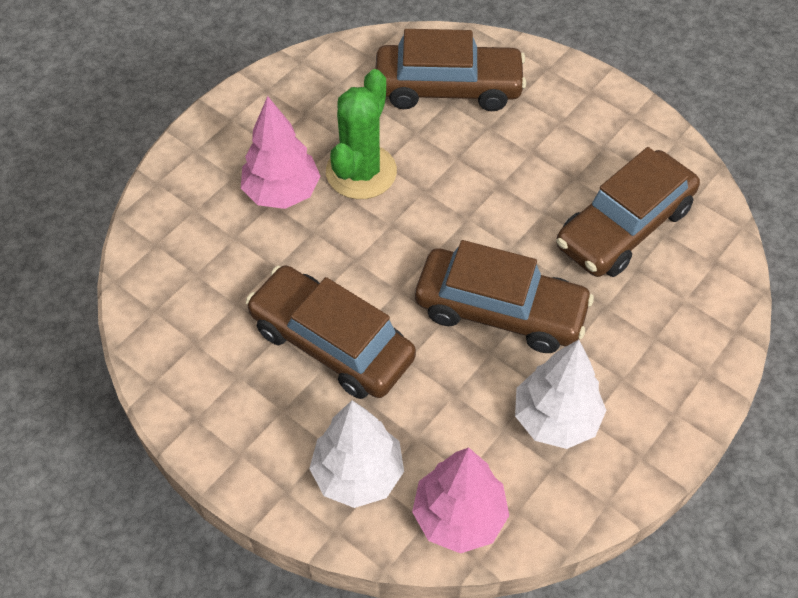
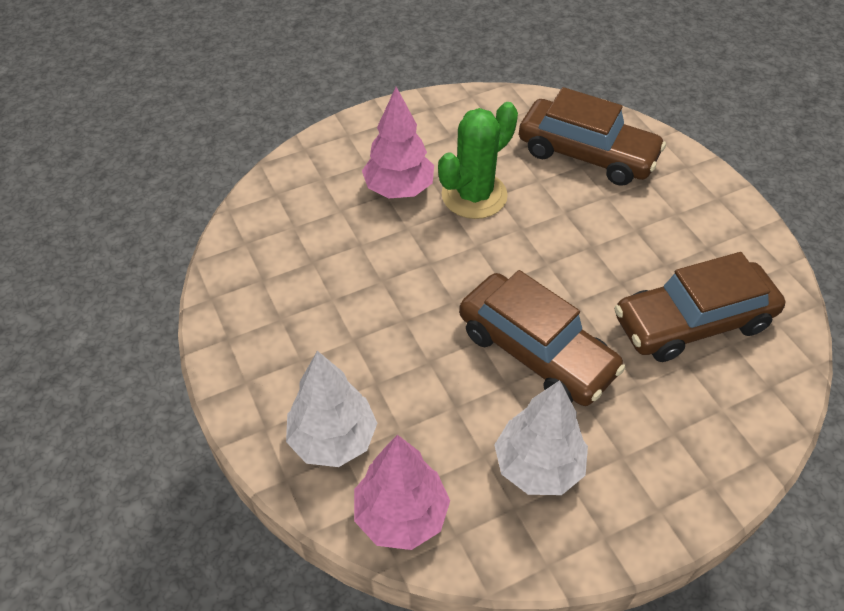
camera: 25 degrees right, 5 degrees down
(332, 343) = (372, 322): brown car -> none

